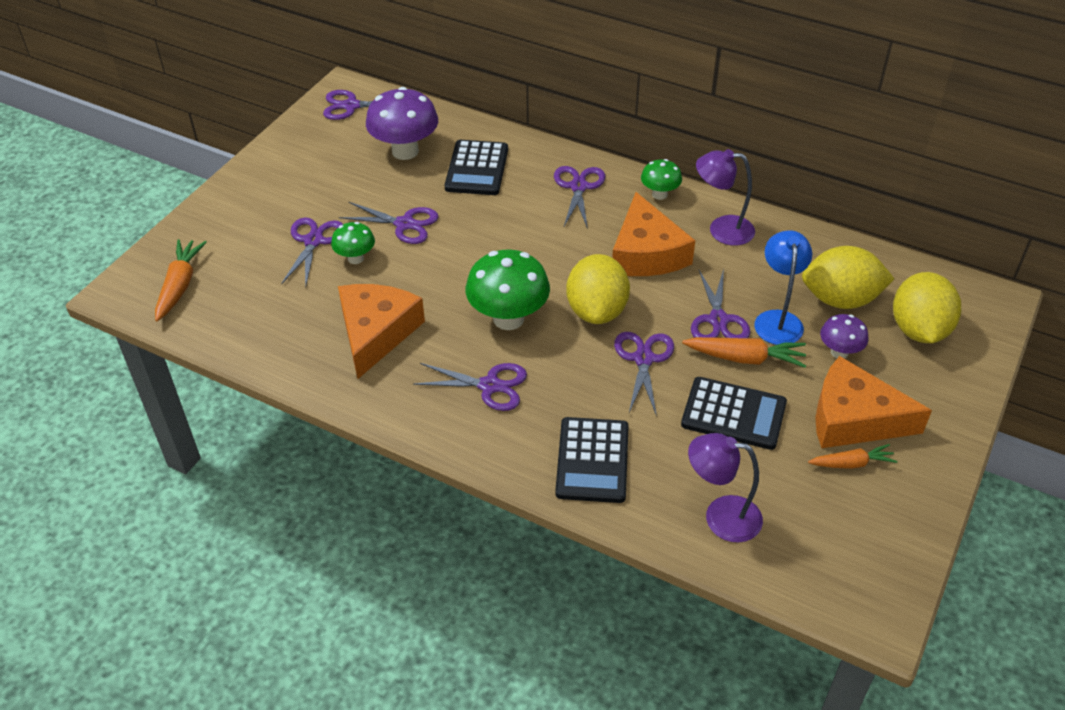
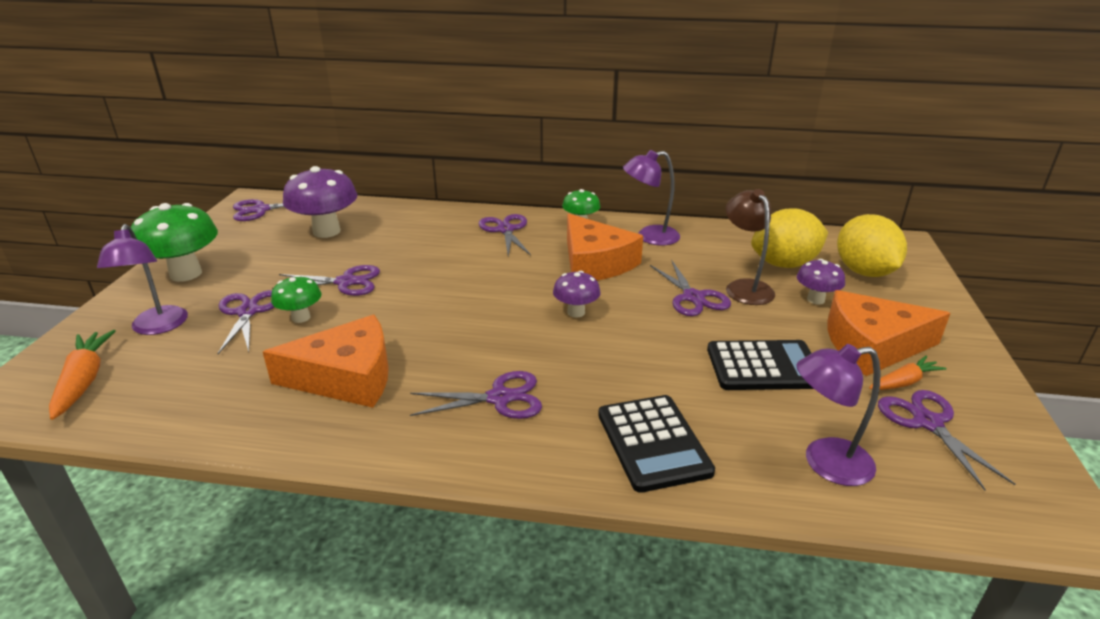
camera: 20 degrees left, 15 degrees down
(239, 241) = (157, 327): none -> purple lamp
(376, 333) = (346, 377): orange cheese -> orange cheese turned 90 degrees clockwise
(477, 169) = (403, 232): black calculator -> none
(508, 318) = (490, 335): green mushroom -> green mushroom (186, 274)
(597, 311) = (576, 312): yellow lemon -> purple mushroom
(643, 359) = (646, 341): purple scissors -> purple scissors (927, 422)
(745, 358) = (739, 320): orange carrot -> none
(777, 319) = (744, 287): blue lamp -> brown lamp

